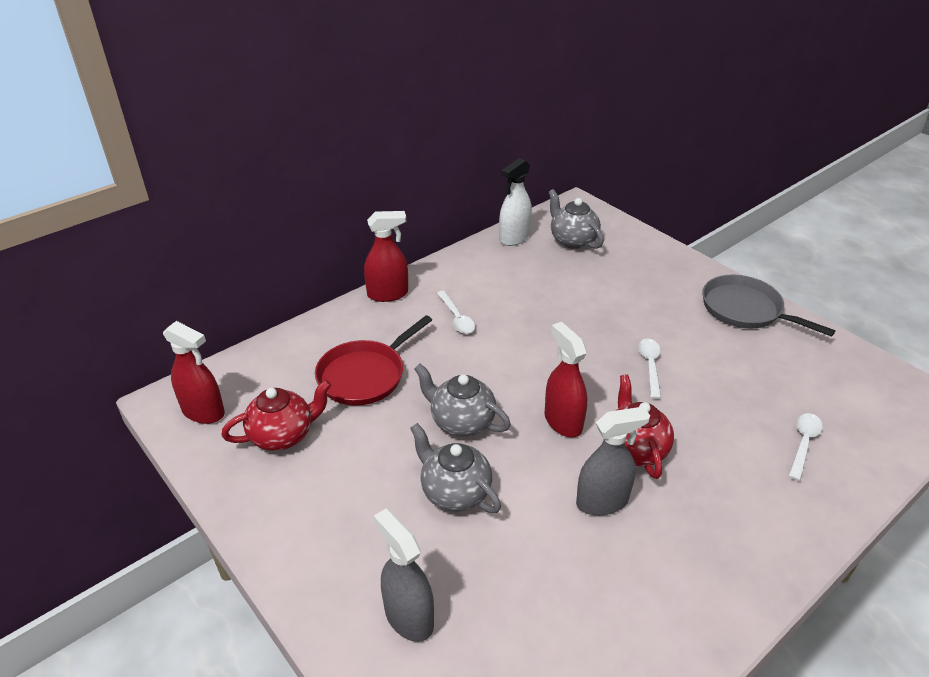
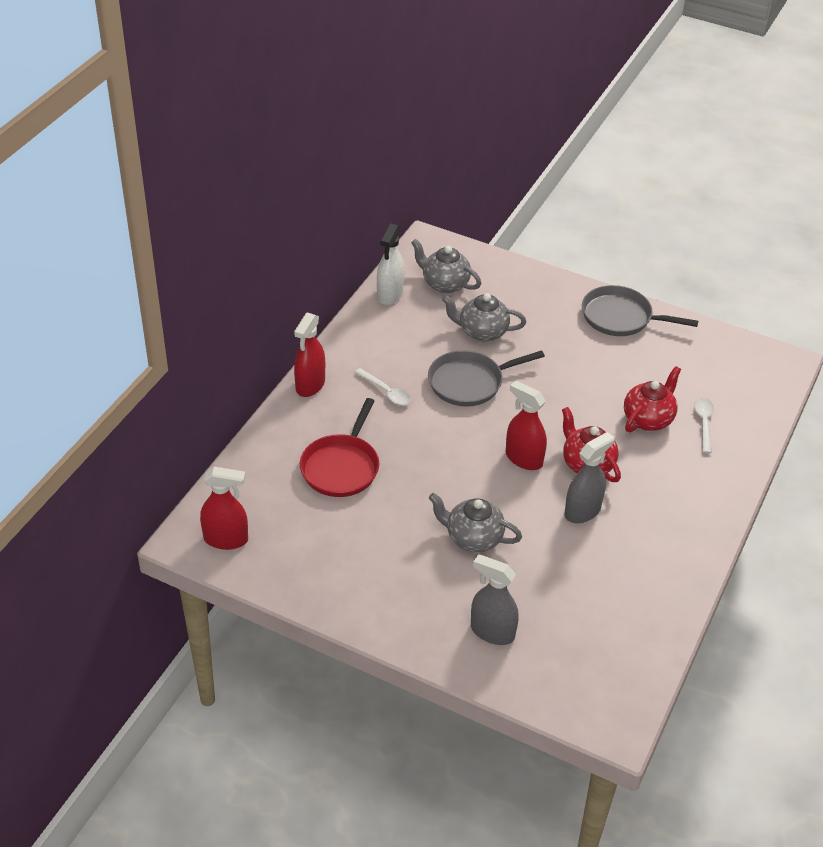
camera: 25 degrees left, 5 degrees up
(283, 435) = (309, 537): red teapot -> red teapot (648, 419)
(388, 294) = (310, 385): red spray bottle -> red spray bottle turned 150 degrees clockwise
(461, 422) = (445, 483): grey teapot -> grey teapot (482, 332)
(546, 331) = (469, 382): none -> grey pan
(650, 366) = (567, 391): white spoon -> none

